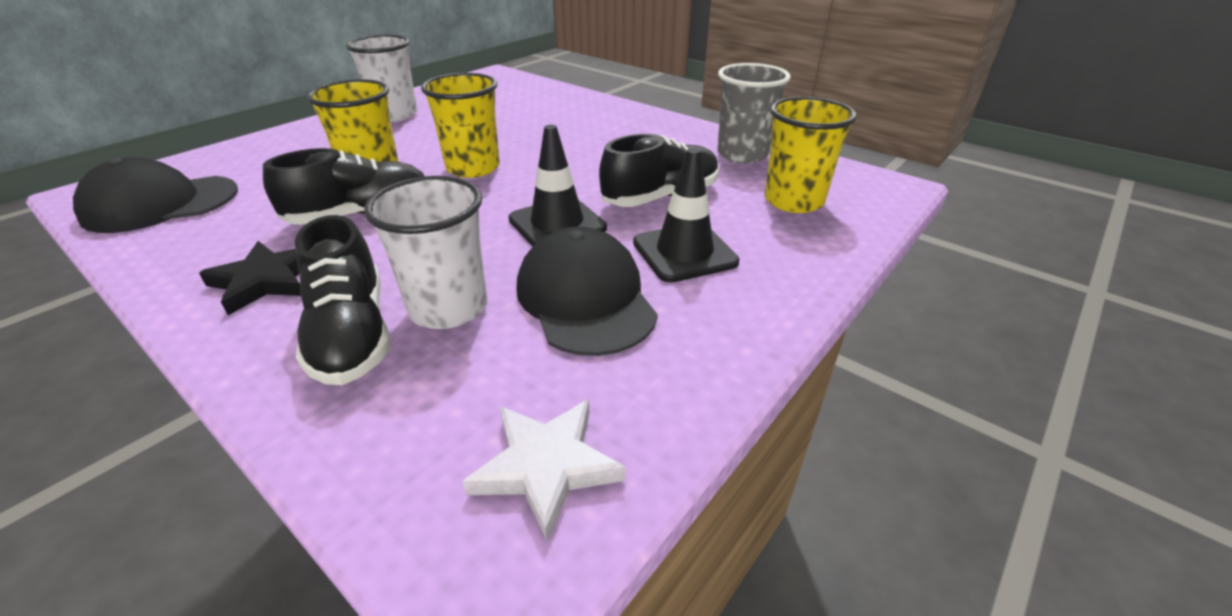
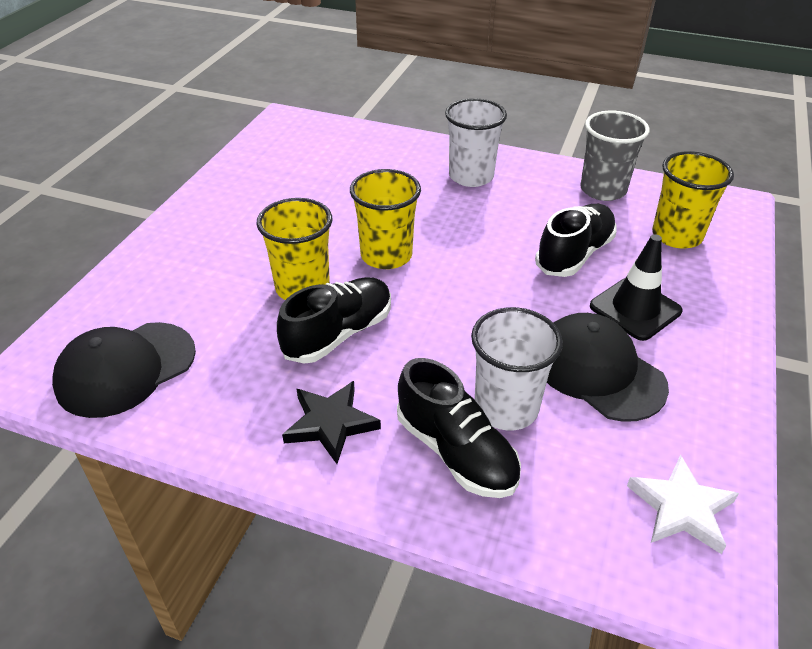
camera: 20 degrees left, 5 degrees up
(395, 115) = (239, 200): white cup -> white cup (471, 176)
(557, 224) = (516, 303): black traffic cone -> none

